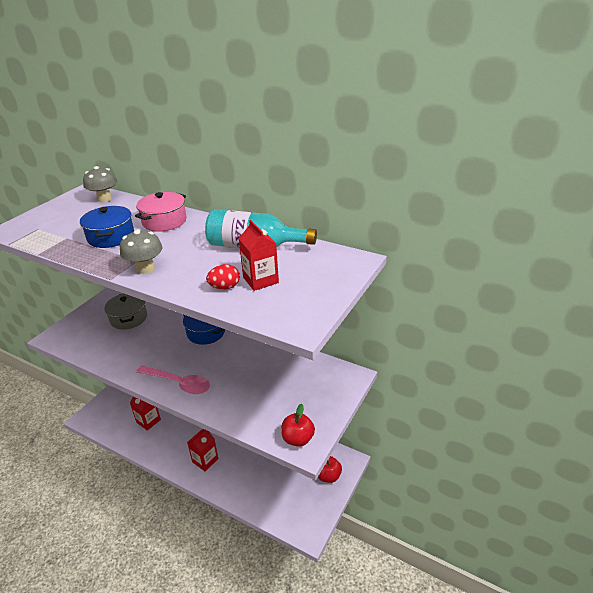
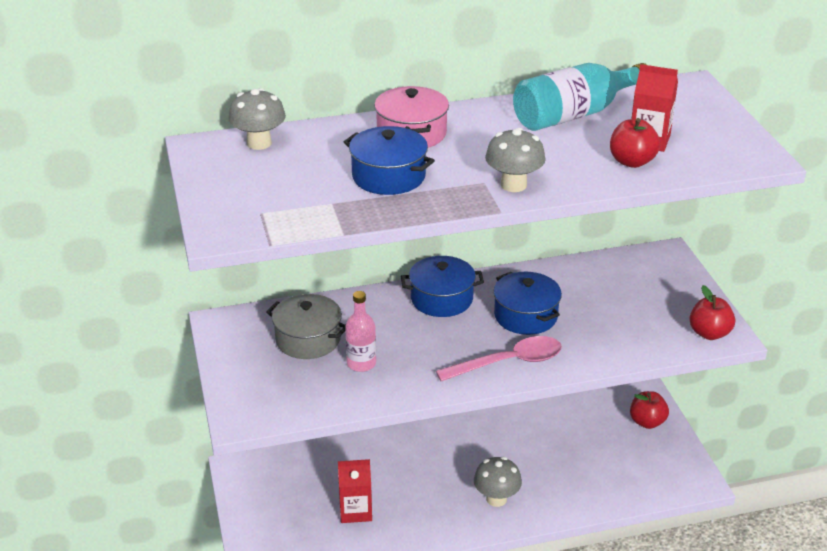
camera: 45 degrees left, 0 degrees up
(127, 342) = (361, 363): none -> pink bottle
(205, 460) = (496, 499): red carton -> grey mushroom
(225, 287) = (632, 161): red egg -> red apple
(225, 364) = (525, 316): none -> blue pot

